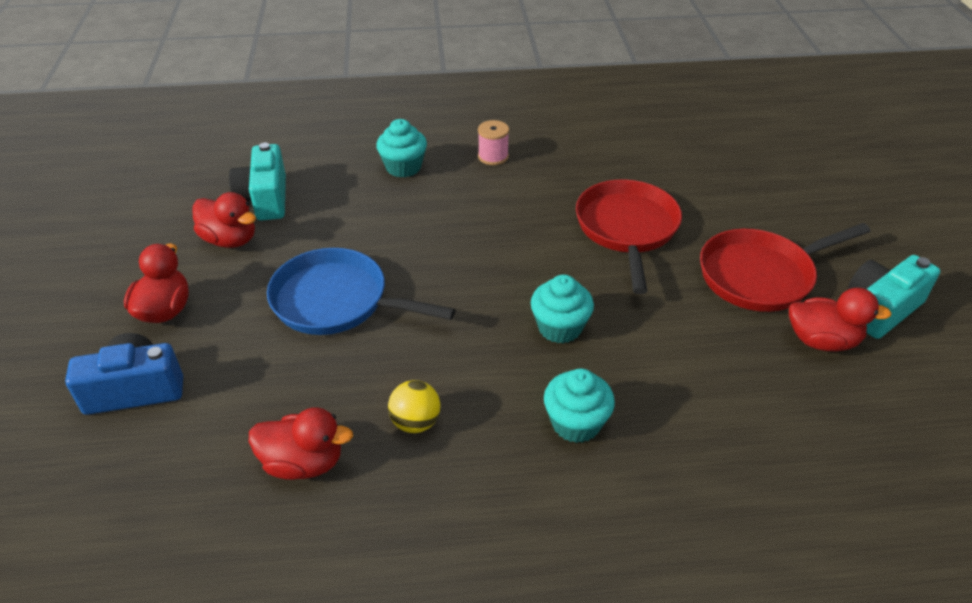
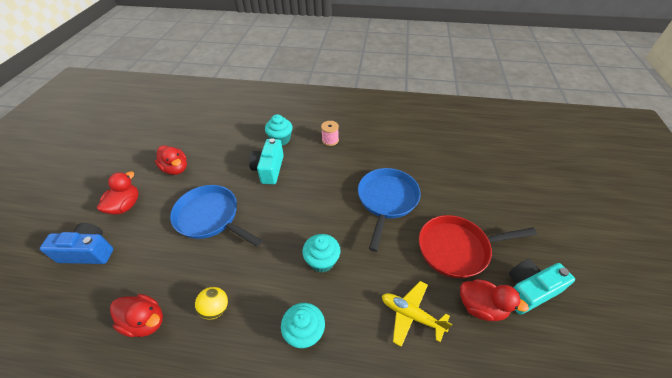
camera: 15 degrees right, 5 degrees up
(265, 199) = (204, 147): turquoise camera -> turquoise camera (269, 169)
(627, 229) = (386, 200): red pan -> blue pan
(726, 370) = (411, 315): none -> yellow plane

